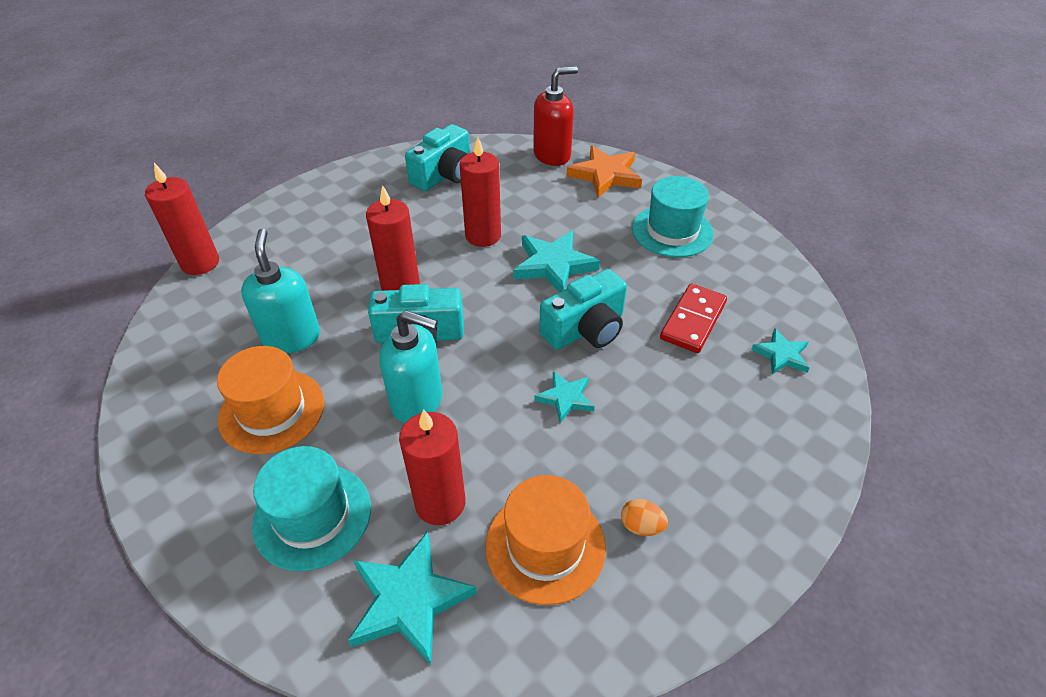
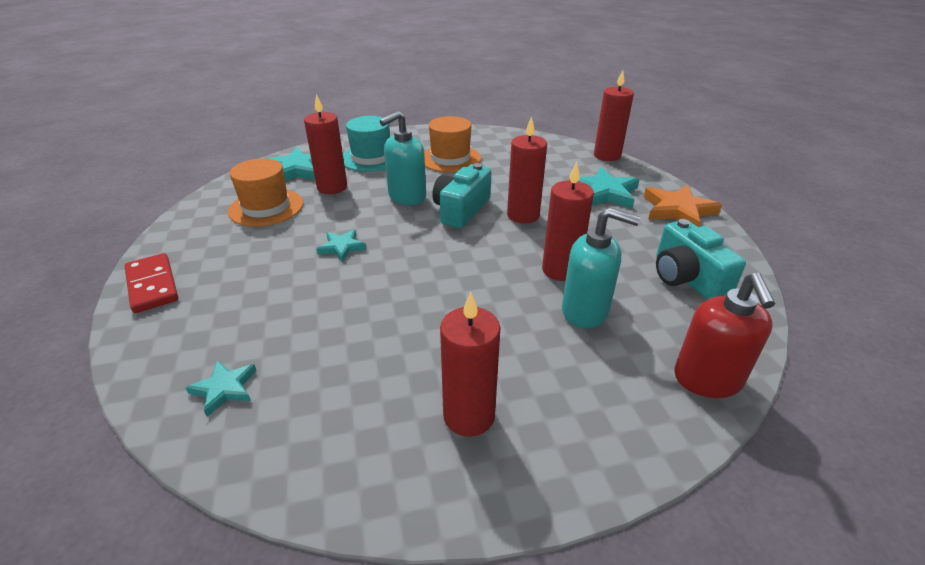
camera: 120 degrees right, 10 degrees down
(291, 337) = (504, 171): turquoise soap dispenser -> turquoise soap dispenser (585, 311)
(553, 265) = (485, 295): turquoise star -> turquoise star (604, 193)
(585, 329) = (391, 281): turquoise camera -> none
(605, 175) = (633, 413): orange star -> orange star (678, 210)
(641, 526) = (227, 239): orange egg -> none
(672, 231) = (469, 415): turquoise hat -> red candle
(693, 321) = (330, 350): red domino -> red domino (152, 285)

